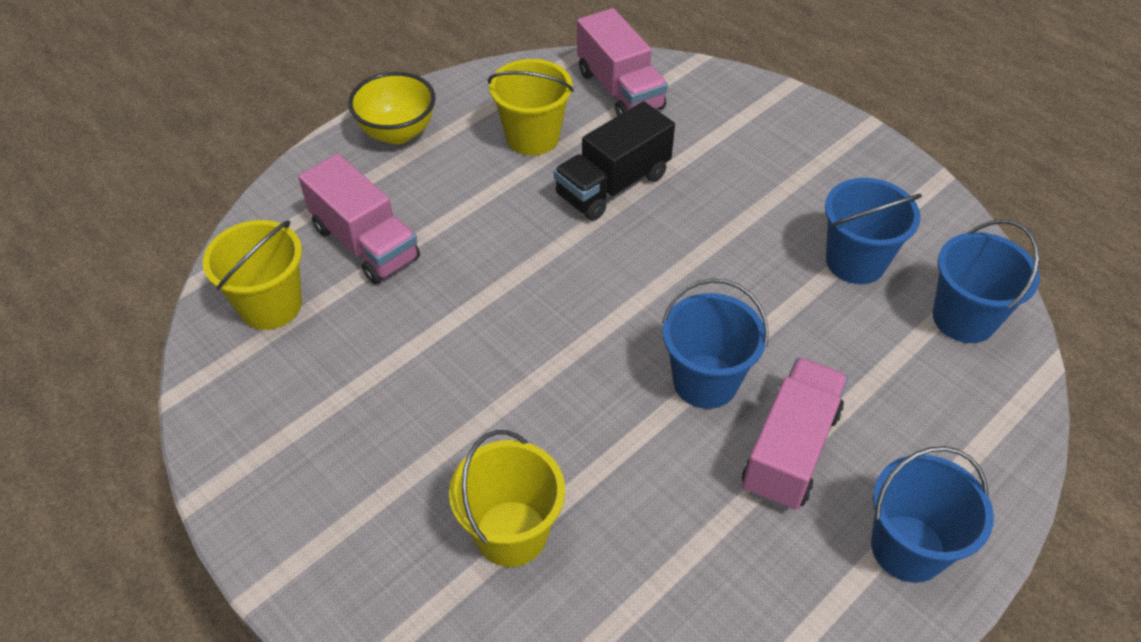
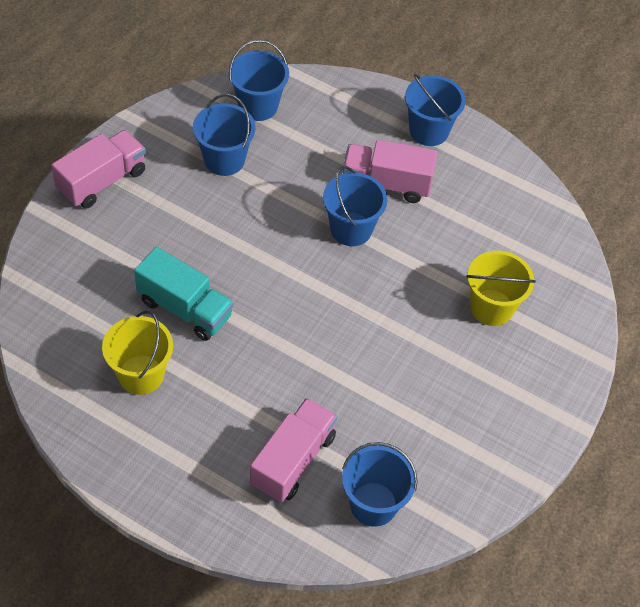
camera: 110 degrees left, 5 degrees up
(270, 305) = (373, 504): yellow bucket -> blue bucket
(397, 132) = (158, 479): yellow bowl -> none
(613, 185) = (185, 308): black truck -> turquoise truck
(620, 90) = (65, 324): pink truck -> pink truck (102, 181)

